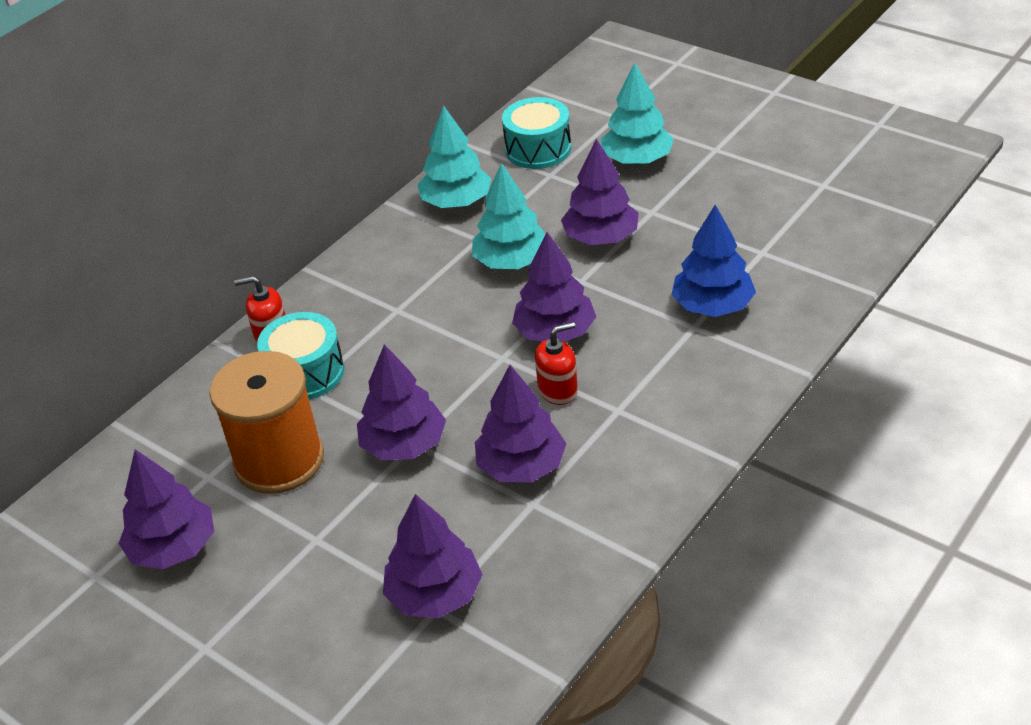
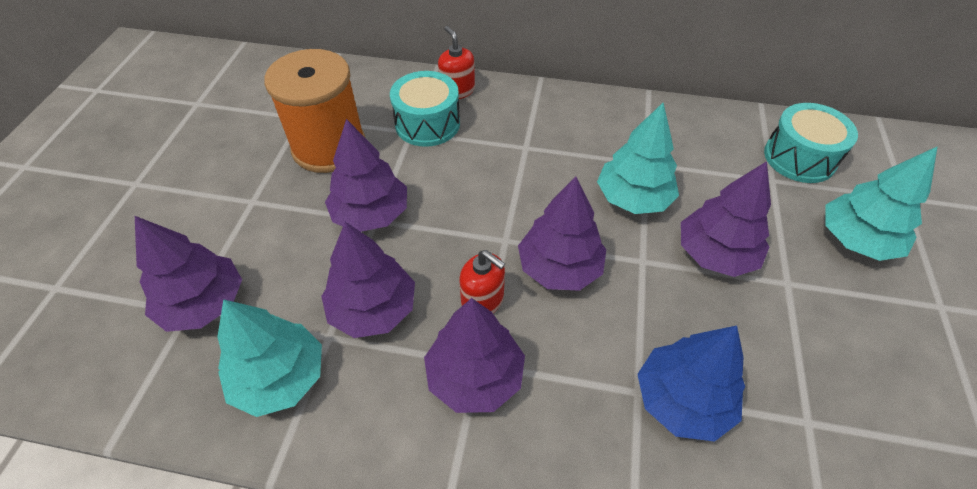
camera: 60 degrees right, 10 degrees up
(173, 548) = (228, 128): purple tree -> purple tree (475, 376)
(456, 202) = (682, 131): turquoise tree -> turquoise tree (280, 377)

